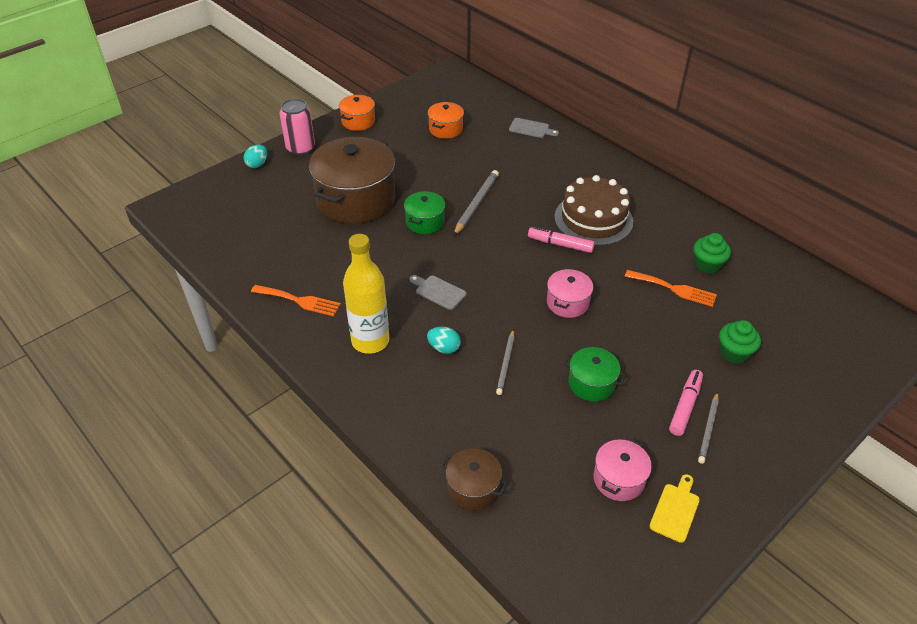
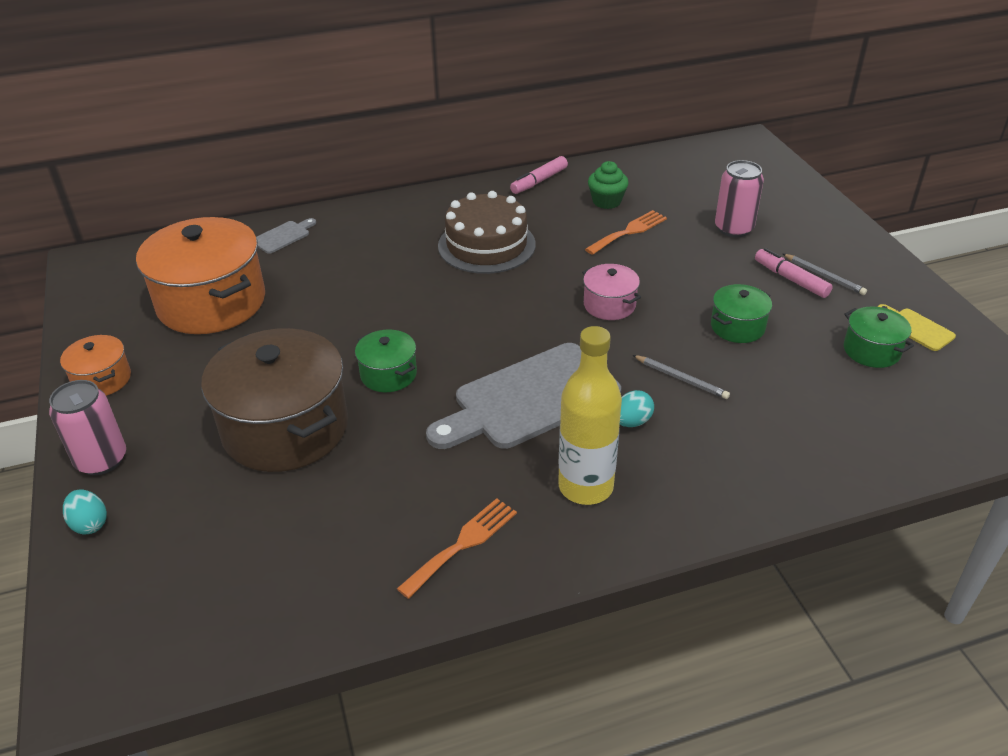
camera: 65 degrees left, 5 degrees down
(438, 291) = (530, 399): grey cutting board -> grey cutting board, size x2.36
(445, 129) = (211, 303): orange pot -> orange pot, size x2.09
(473, 488) = (859, 459): brown pot -> none
(476, 204) = (389, 321): grey pencil -> none
(560, 244) = (511, 280): pink marker -> pink marker (539, 181)
(619, 479) = (871, 350): pink pot -> green pot
(734, 353) = (734, 228): green cupcake -> pink can

